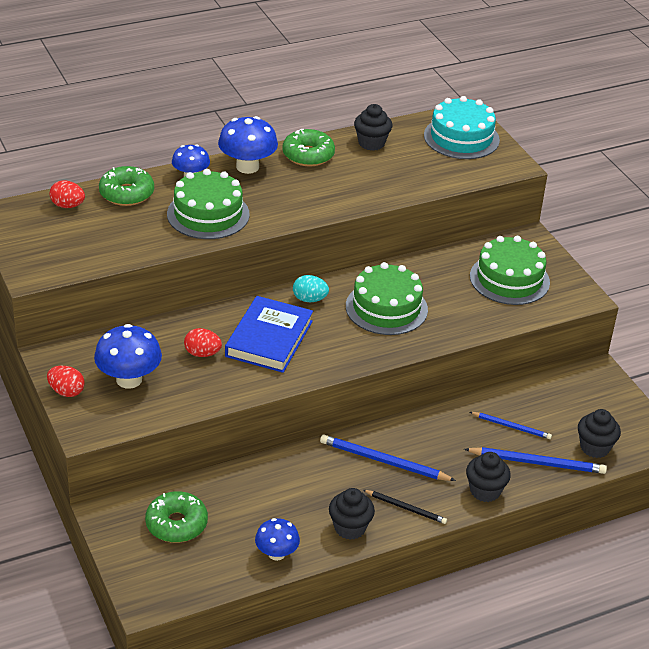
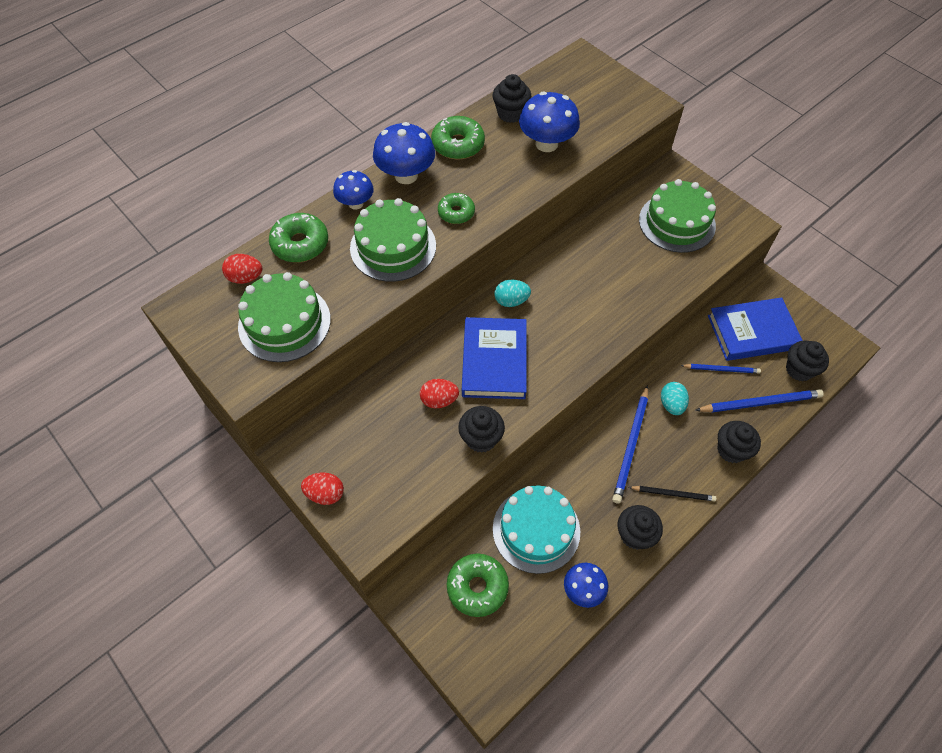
camera: 15 degrees left, 20 degrees up
(129, 379) = (381, 457): blue mushroom -> blue mushroom (546, 144)
(226, 390) = (481, 438): none -> black cupcake
(279, 203) = (456, 213): none -> green donut
(383, 461) = (631, 446): blue pencil -> blue pencil turned 75 degrees counterclockwise
(386, 308) = (585, 289): green cake -> green cake (284, 323)
(443, 441) = (671, 404): none -> turquoise egg
(461, 138) = (589, 84): turquoise cake -> turquoise cake (536, 530)
(562, 406) = (752, 332): none -> blue book

